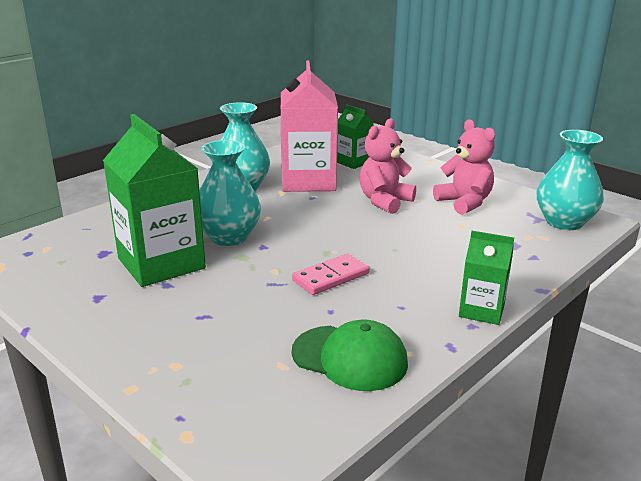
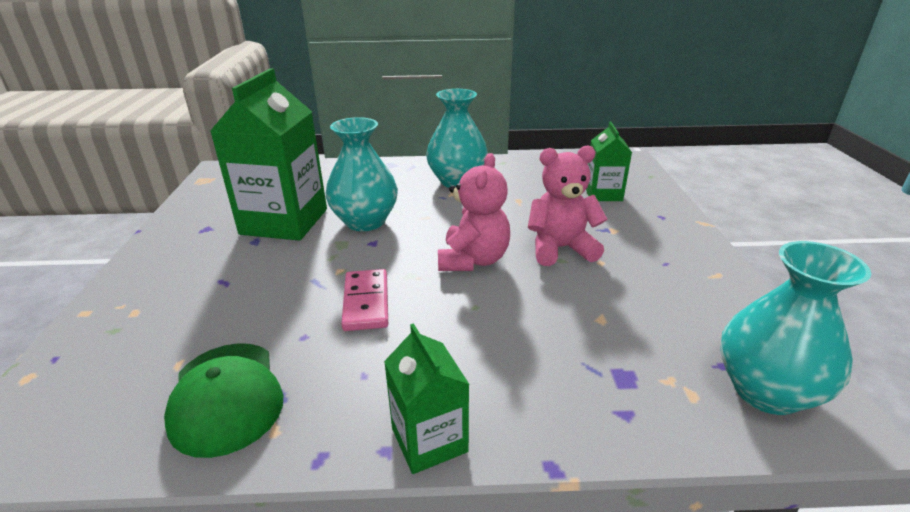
camera: 45 degrees right, 5 degrees up
(308, 181) = (523, 197): pink carton -> none
(331, 277) = (366, 302): pink domino -> pink domino turned 75 degrees clockwise
(464, 203) = (655, 292): pink teddy bear -> pink teddy bear (473, 260)

